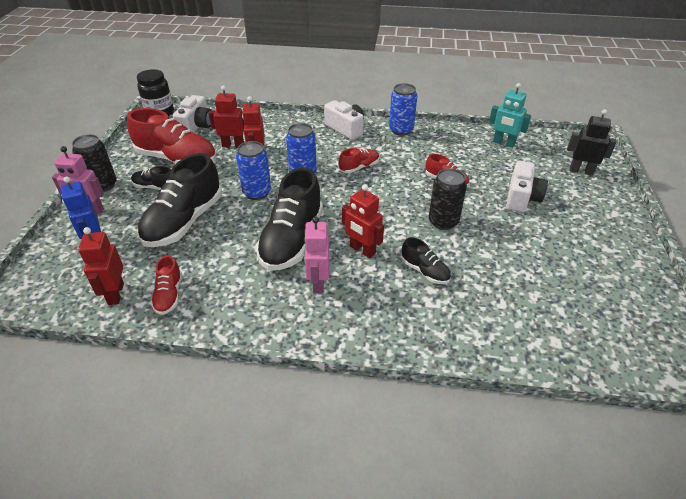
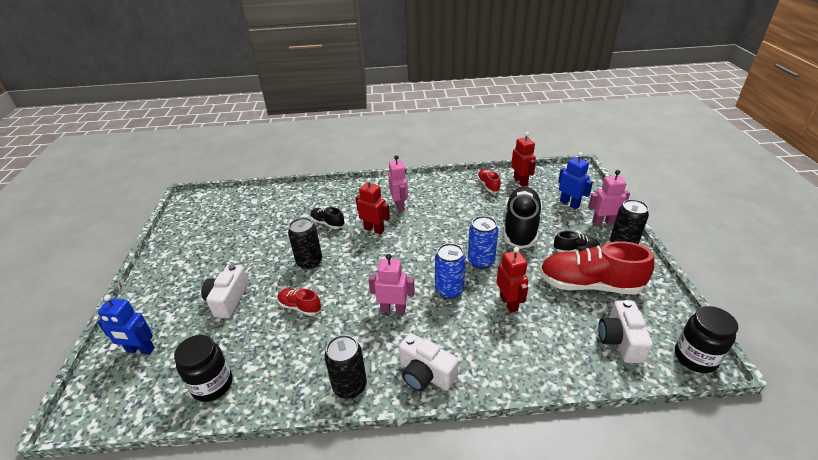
camera: 170 degrees right, 5 degrees down
(233, 145) = (548, 315): red robot -> none
(292, 240) = (429, 228): black shoe -> none
(359, 167) = (393, 309): red shoe -> pink robot
(401, 130) = (350, 386): blue can -> black can
(503, 143) = (212, 385): turquoise robot -> black jar
(581, 171) = (140, 350): black robot -> blue robot

